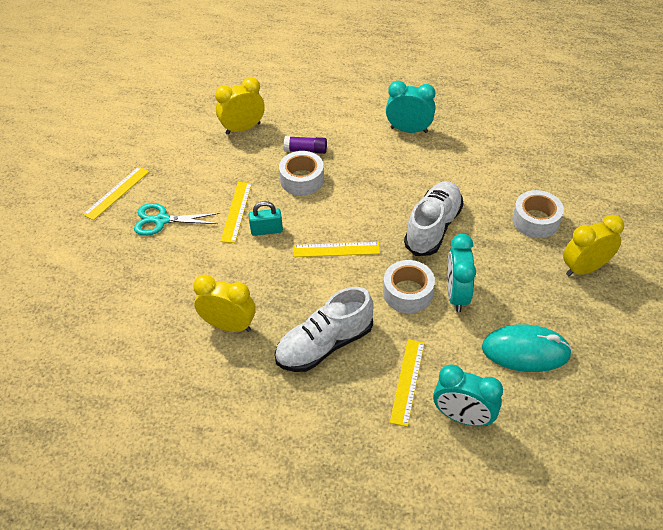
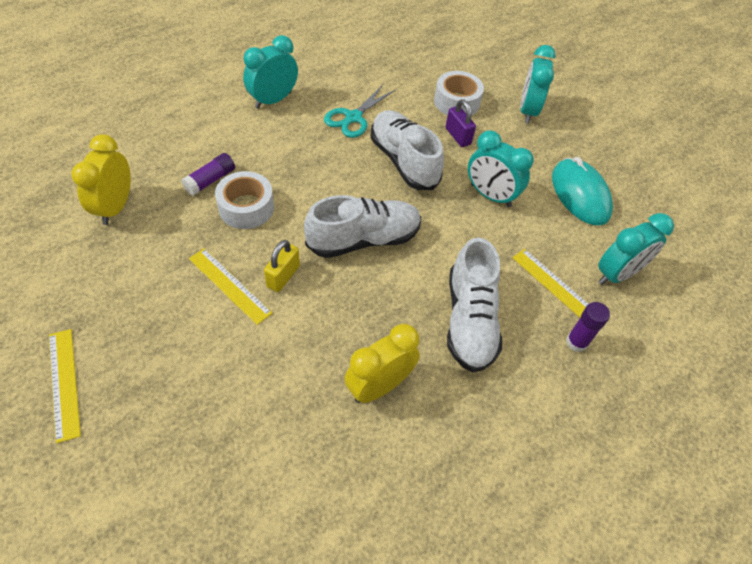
camera: 60 degrees left, 5 degrees up
(162, 220) = (164, 361): turquoise scissors -> turquoise scissors (353, 117)
(266, 230) = (283, 276): turquoise padlock -> yellow padlock
(336, 249) = (363, 239): yellow ruler -> white shoe
(366, 419) = (576, 342): none -> purple glue stick
(408, 292) = (460, 224): white tape -> none
(497, 242) = (458, 136): none -> purple padlock
(525, 351) = (580, 194): turquoise mouse -> turquoise mouse turned 60 degrees counterclockwise
(584, 268) = (527, 111): yellow clock -> turquoise clock

